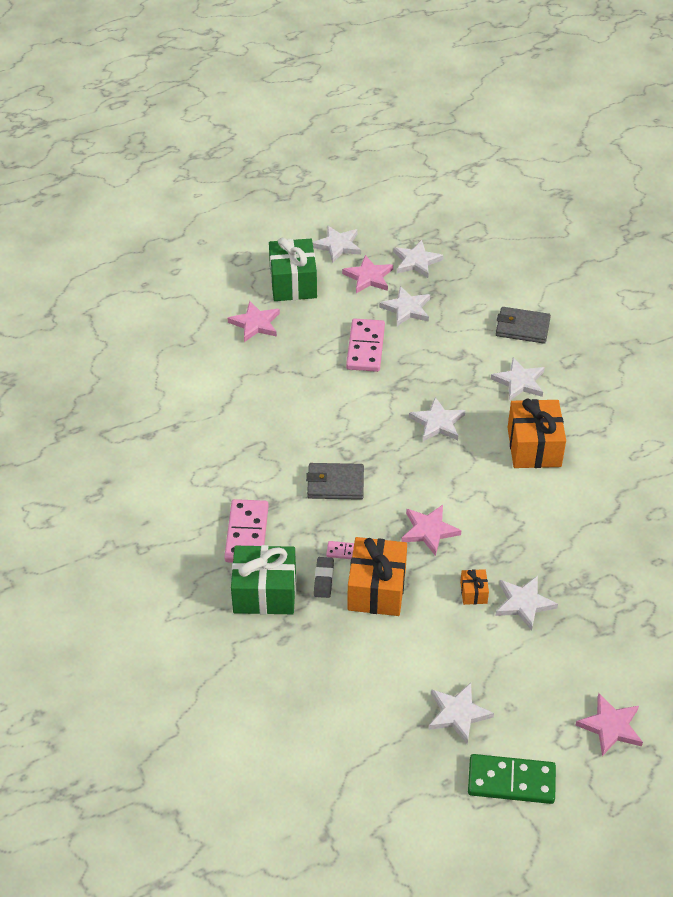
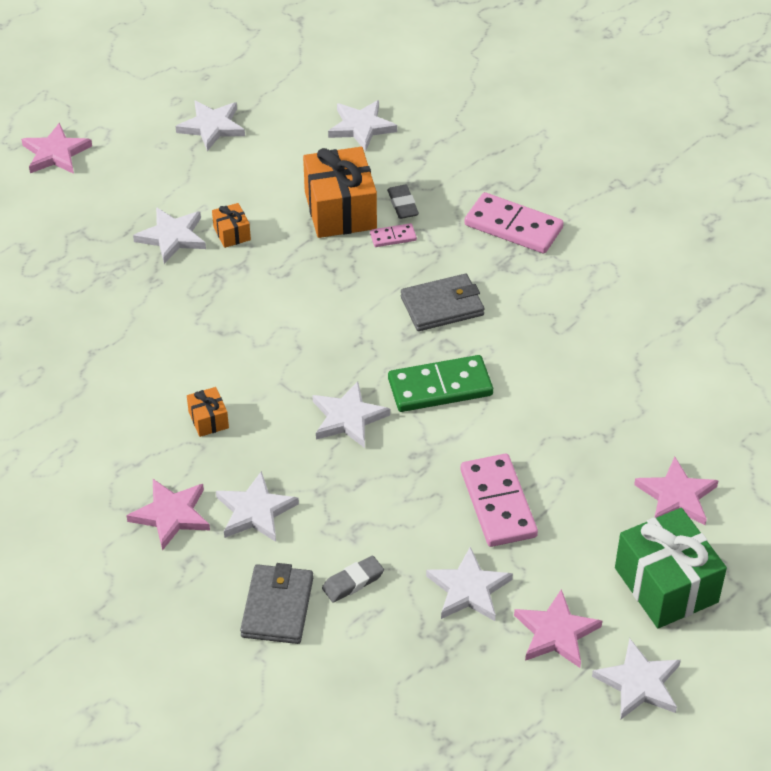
camera: 160 degrees right, 0 degrees up
(246, 534) = (513, 226): pink domino -> pink domino turned 45 degrees counterclockwise
(264, 592) = (459, 177): green gift -> none
(416, 261) = (494, 690): white star -> white star (361, 127)
(429, 531) = (306, 283): pink star -> pink star (171, 515)
(473, 329) = (353, 582): none -> grey eraser
(511, 781) = (144, 91): green domino -> green domino (440, 387)
(522, 328) = (277, 607): grey wallet -> grey wallet turned 75 degrees counterclockwise
(534, 447) = (208, 420): orange gift -> orange gift, size x0.46

